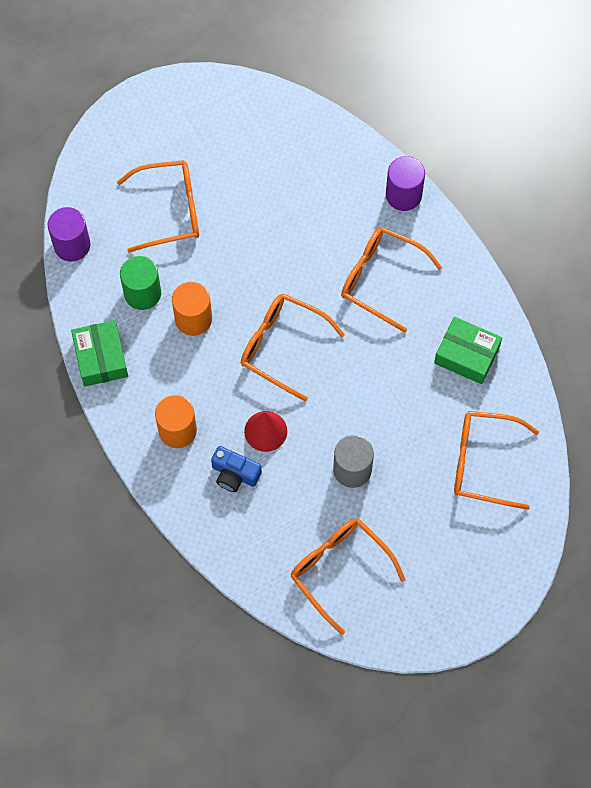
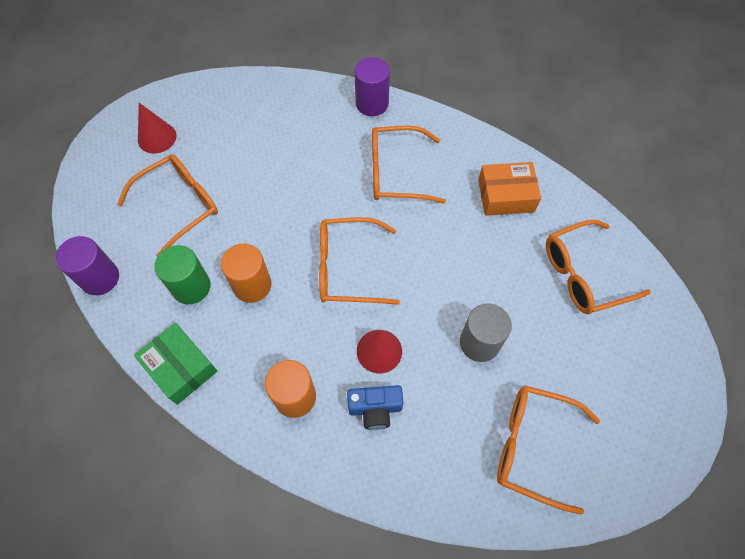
camera: 30 degrees left, 5 degrees down
(183, 128) = (157, 137): none -> red cone
(466, 355) = (506, 195): green box -> orange box

